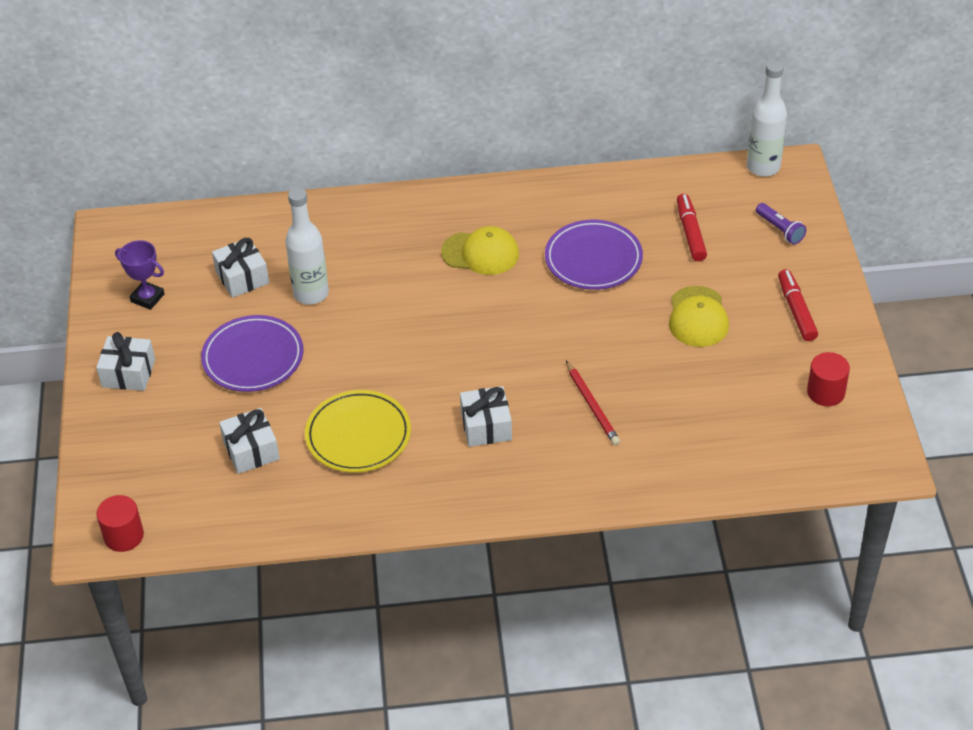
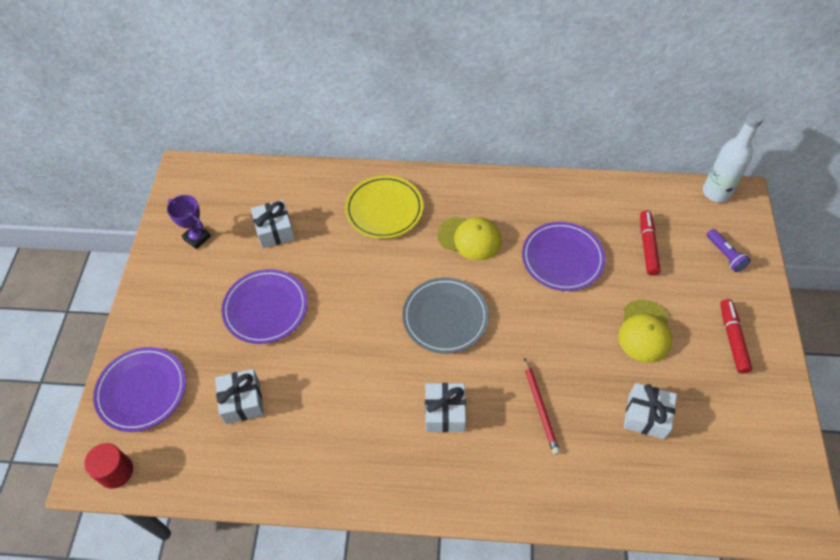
camera: 10 degrees right, 10 degrees up
(128, 373) = (163, 306): white gift -> white gift (646, 416)
(129, 458) = (142, 390): none -> purple plate
(311, 293) = (325, 254): white bottle -> none
(358, 435) = (334, 402): yellow plate -> yellow plate (384, 209)
(468, 336) = (445, 317): none -> grey plate
(825, 392) = (752, 431): red cylinder -> none

